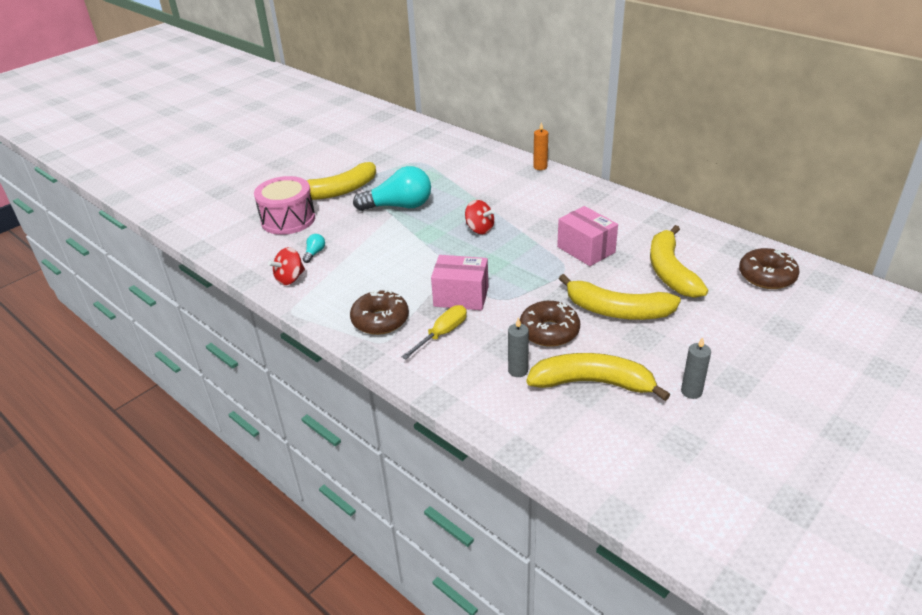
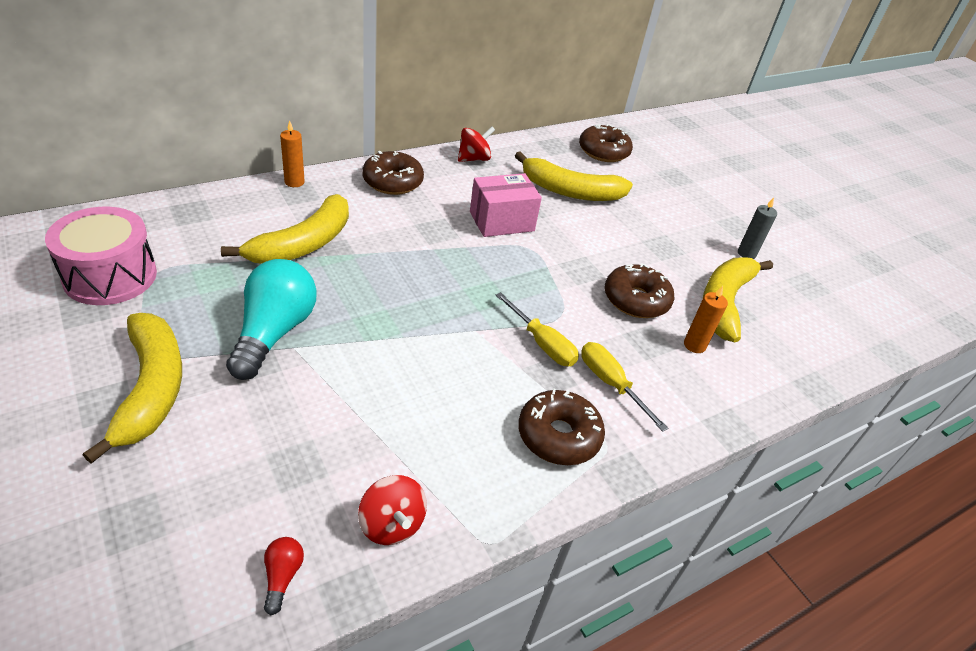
camera: 80 degrees left, 5 degrees up
(251, 258) = (282, 577): none -> red light bulb
(288, 219) = (186, 486): pink drum -> pink drum (110, 276)
(314, 253) = (335, 471): turquoise light bulb -> none
(461, 296) = (542, 343): pink box -> yellow screwdriver
(479, 229) = (401, 279): red spinning top -> red spinning top (474, 159)
(518, 370) = (694, 345): grey candle -> orange candle
(583, 196) = (392, 182): none -> brown donut
(617, 310) = (618, 245): yellow banana -> yellow banana (303, 244)

